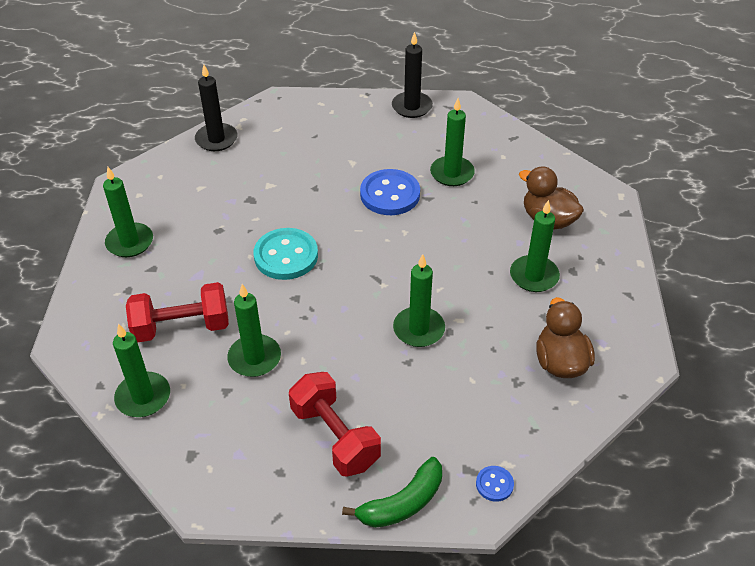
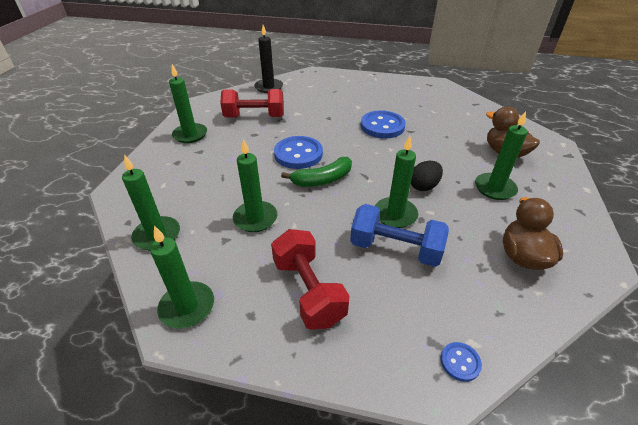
camera: 10 degrees right, 5 degrees down
(182, 327) = (206, 190): red dumbbell -> red dumbbell (254, 117)
(286, 256) = (298, 154): turquoise button -> blue button
(402, 503) = (363, 366): green banana -> green banana (322, 180)
(412, 107) = (403, 82): black candle -> none
(423, 373) = (395, 249): none -> blue dumbbell
(449, 284) = (423, 186): none -> black egg
(452, 173) = (429, 119): green candle -> green candle (187, 307)

